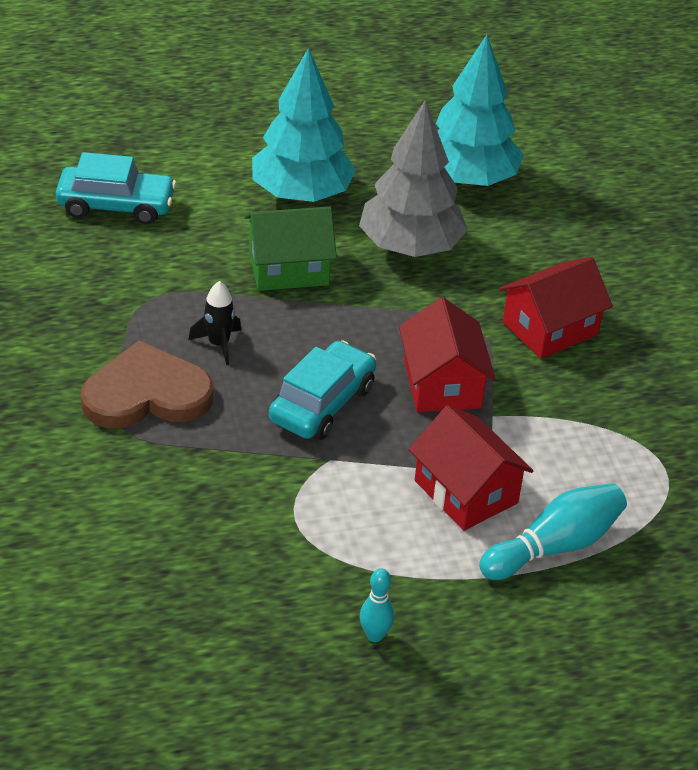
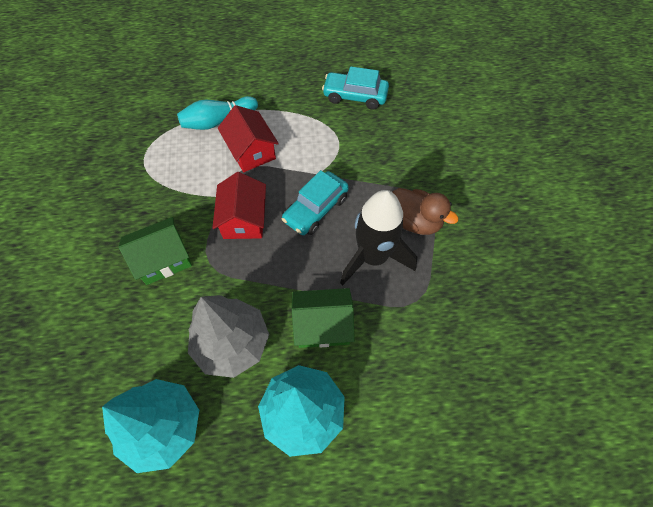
camera: 170 degrees left, 20 degrees up
(116, 206) = (449, 405): turquoise car -> turquoise car (355, 96)
(146, 394) = (415, 221): brown heart -> brown duck
(218, 344) = (373, 257): black rocket -> black rocket, size x2.26
(374, 635) = (310, 87): turquoise bowling pin -> none
(550, 328) = (163, 259): red house -> green house

